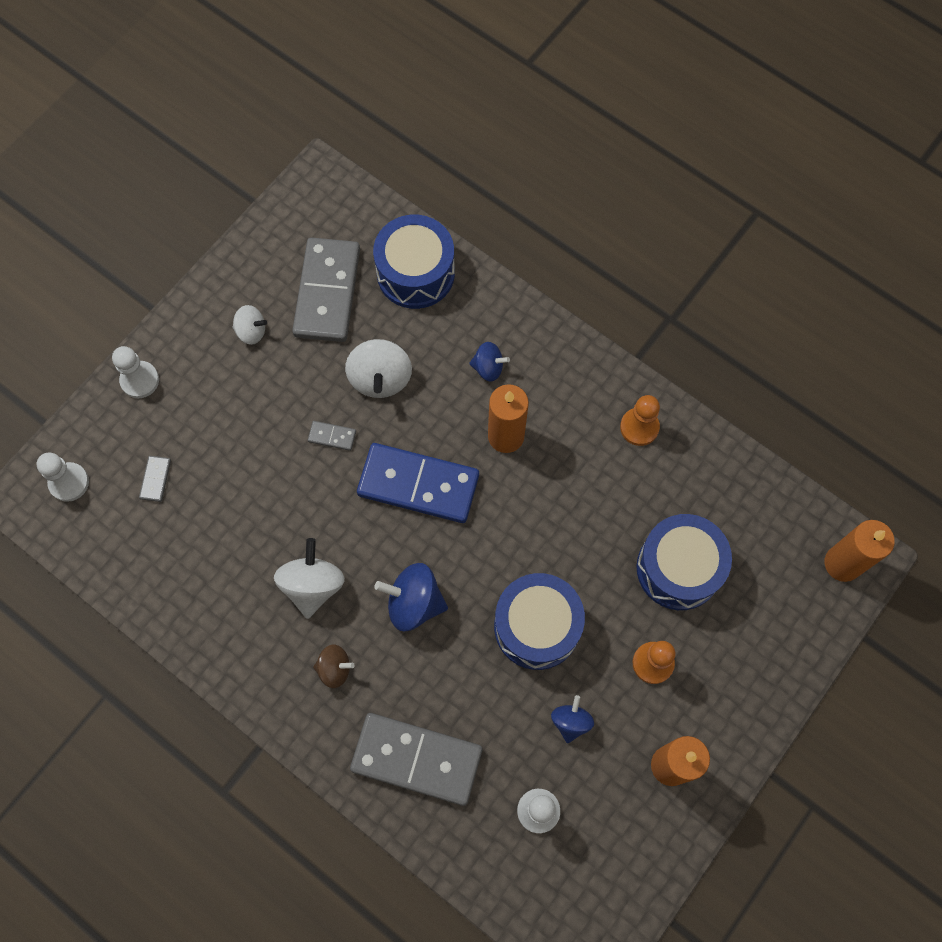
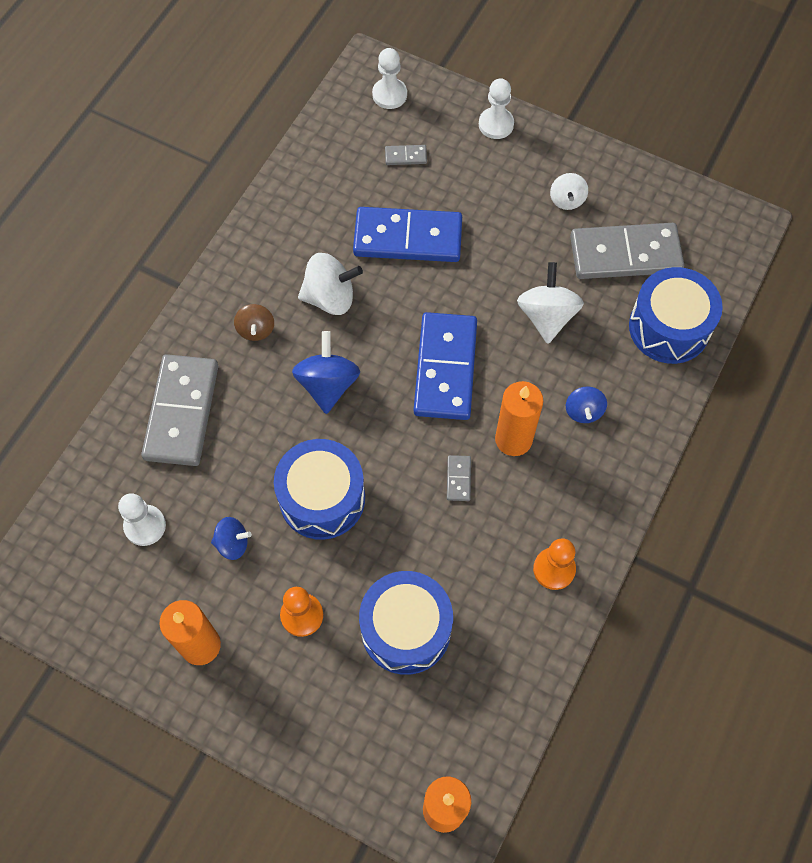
camera: 80 degrees right, 5 degrees down
(259, 495) = (408, 238): none -> blue domino
(332, 436) = (478, 286): grey domino -> grey domino (458, 479)
(380, 378) = (547, 316): white spinning top -> white spinning top turned 105 degrees clockwise

